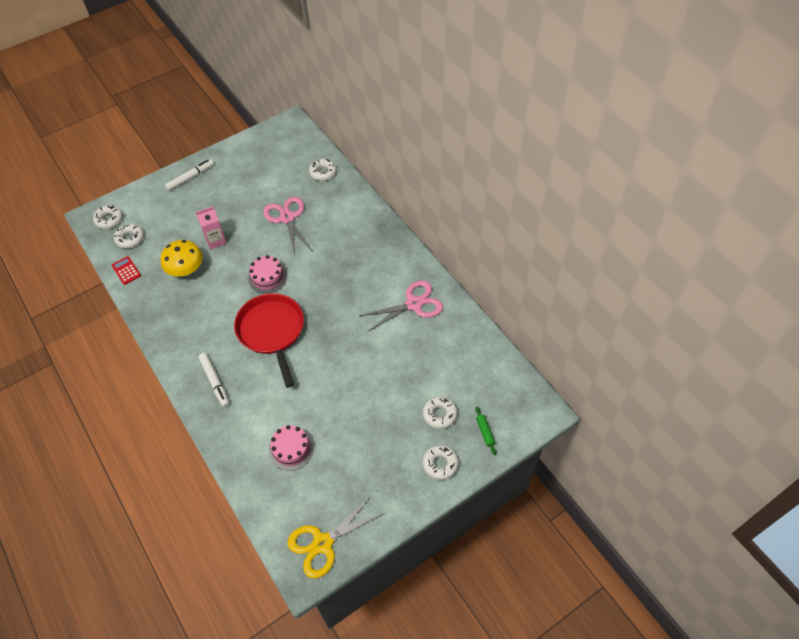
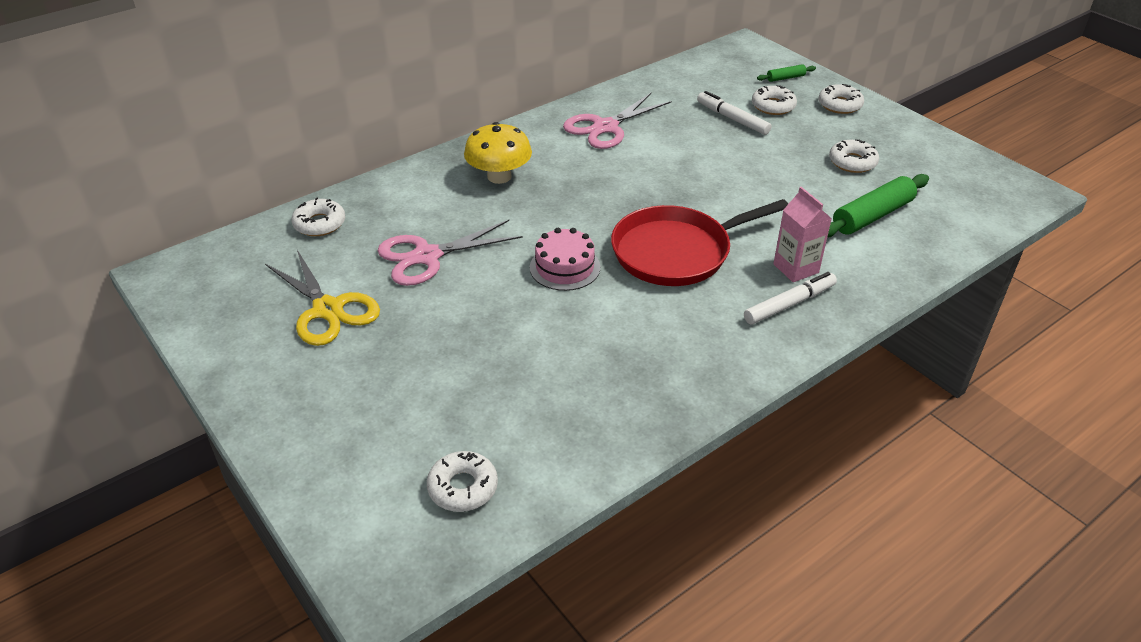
camera: 95 degrees left, 15 degrees down
(109, 219) = (397, 544): white donut -> white donut (852, 162)
(126, 270) = (557, 475): red calculator -> none
(186, 269) = (551, 376): yellow mushroom -> yellow mushroom (499, 176)
(190, 177) = (286, 409): white marker -> white marker (732, 119)
(215, 240) = (476, 344): pink carton -> pink carton (796, 268)
(291, 449) = (872, 216): pink cake -> green rolling pin
(323, 543) = (987, 181): yellow scissors -> yellow scissors (328, 309)
(414, 304) = (605, 127): pink scissors -> pink scissors turned 105 degrees counterclockwise

